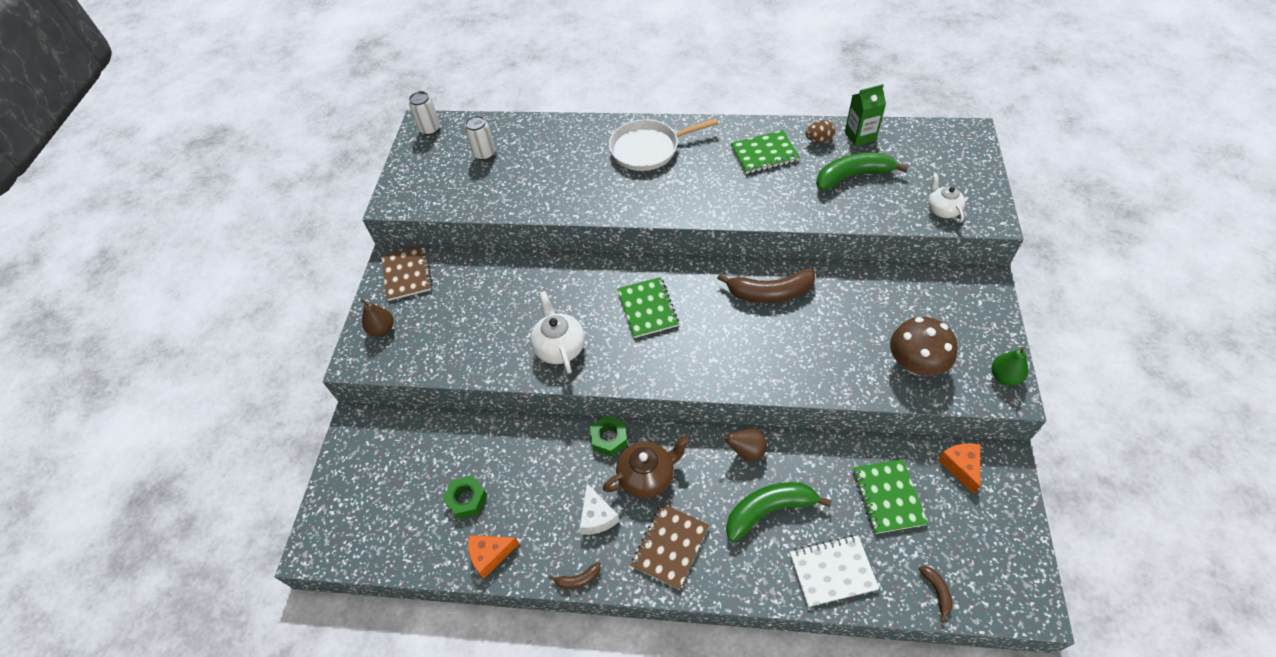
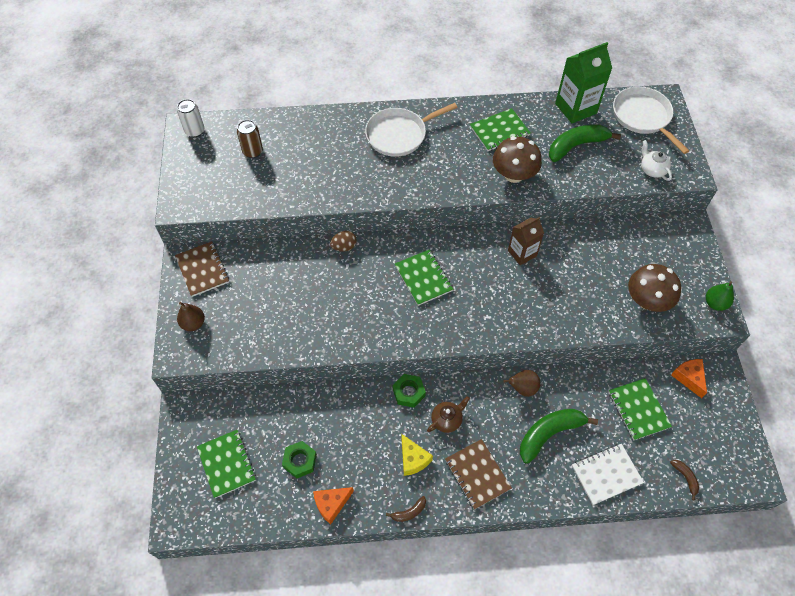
camera: 15 degrees left, 5 degrees up
(385, 490) = (226, 464): none -> green notebook
(485, 154) = (253, 151): white can -> brown can
(559, 347) = (356, 321): white teapot -> none
(597, 516) = (413, 459): white cheese -> yellow cheese
(647, 476) = (447, 420): brown teapot -> brown teapot, size x0.66
(670, 546) = (477, 474): brown notebook -> brown notebook turned 45 degrees counterclockwise
(770, 293) = (522, 253): brown banana -> brown carton
(771, 201) = (514, 175): none -> brown mushroom
(819, 140) = (542, 115): brown egg -> brown egg (344, 247)
(860, 136) = (575, 108): green carton -> green carton, size x1.54
(941, 151) = (642, 117): none -> white pan

